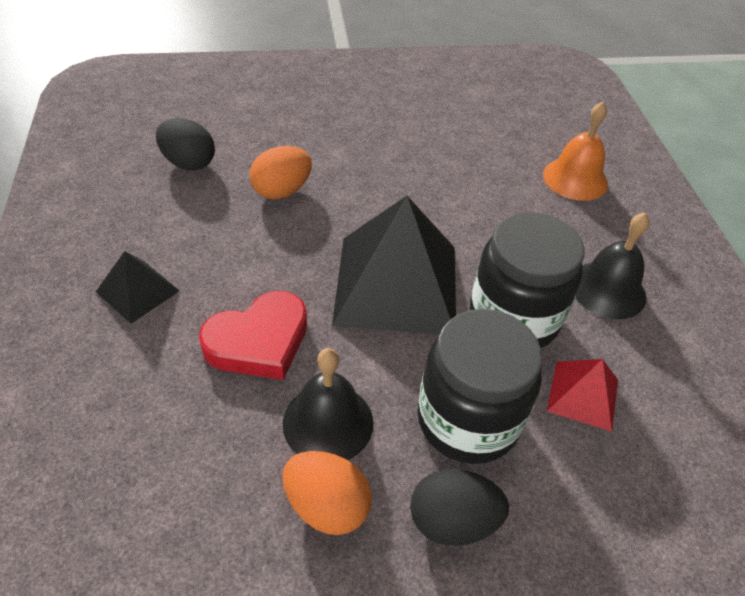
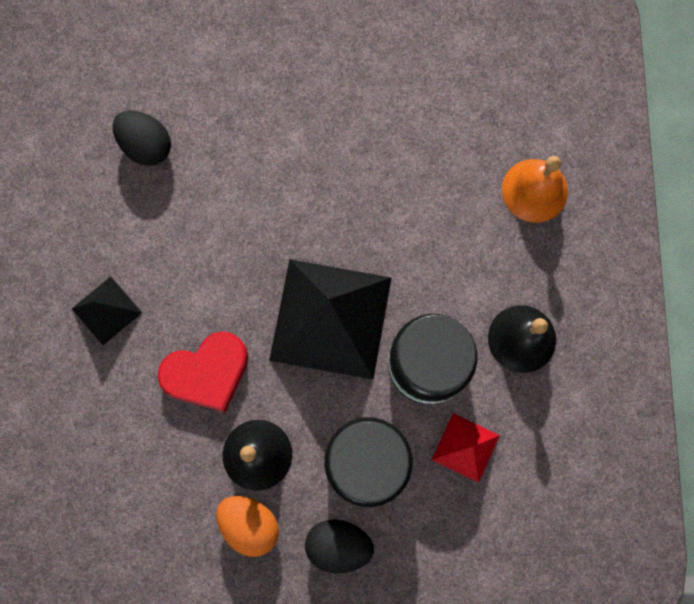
camera: 10 degrees right, 30 degrees up
(282, 191) = (236, 192): orange egg -> none

